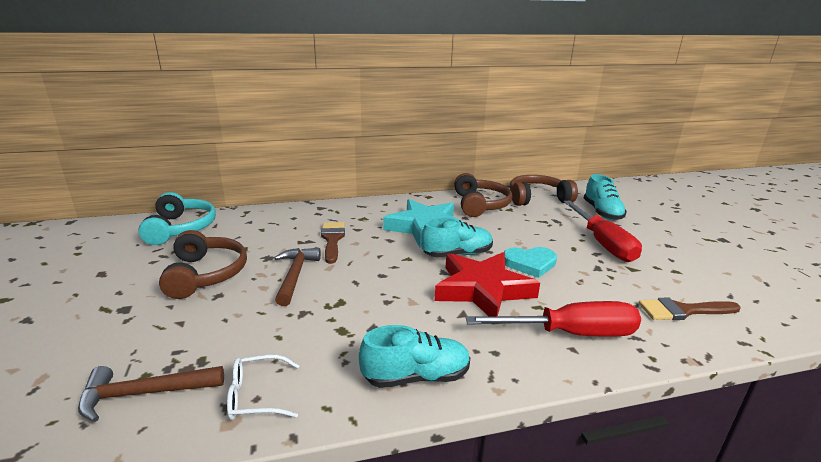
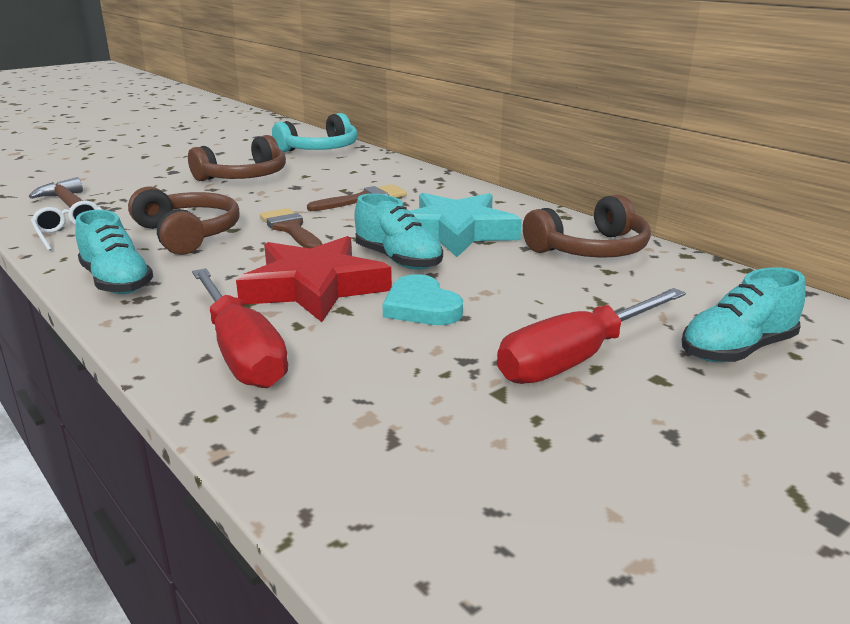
camera: 65 degrees right, 0 degrees up
(295, 275) = (270, 203): brown hammer -> none
(537, 198) = (699, 286): brown headphones -> brown headphones (188, 234)
(683, 311) = (378, 447): brown brush -> brown brush (290, 229)

